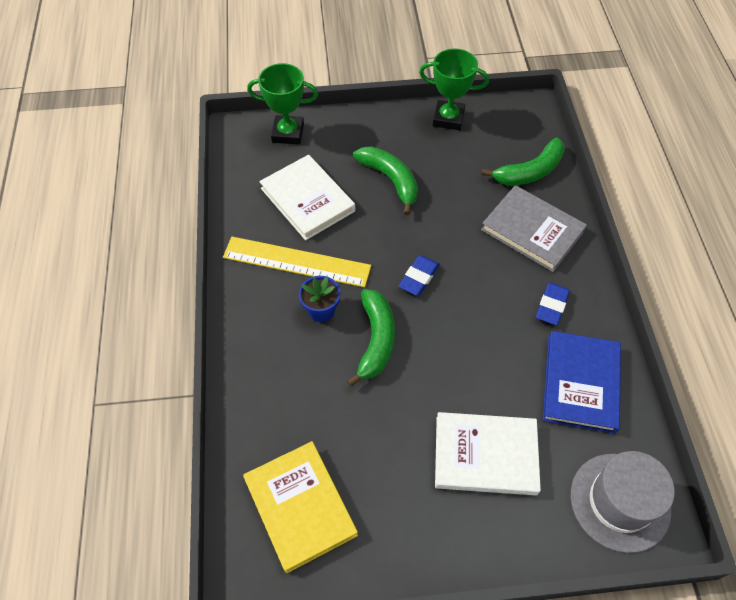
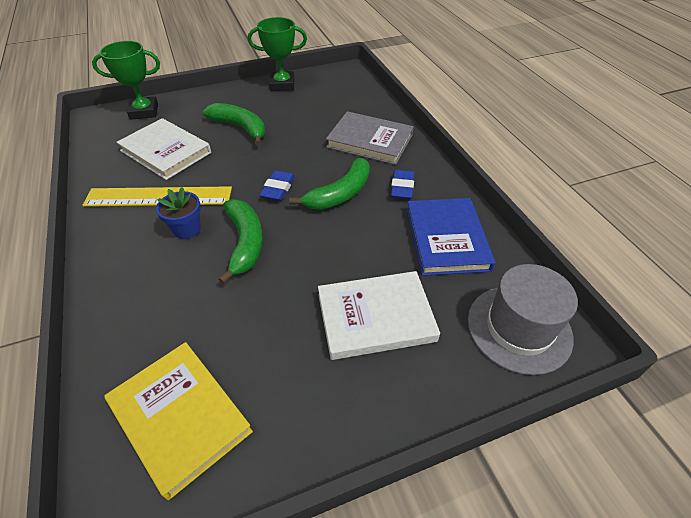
camera: 15 degrees left, 10 degrees down
(530, 171) = (357, 106): green banana -> green banana (340, 194)

